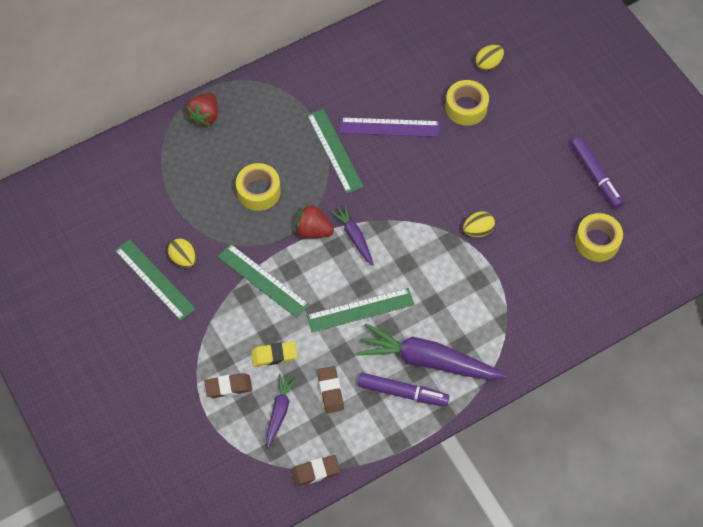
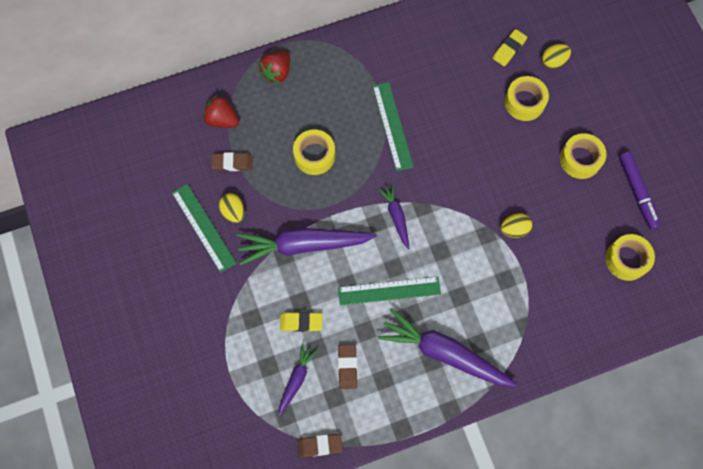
camera: 10 degrees right, 10 degrees up
(228, 387) = (253, 346): brown eraser -> brown eraser (232, 163)
(263, 280) = (303, 245): green ruler -> purple carrot
(313, 231) = (358, 203): red strawberry -> red strawberry (222, 119)
(389, 127) = (448, 110): purple ruler -> none
(402, 393) = (415, 381): purple marker -> none
(441, 59) = (509, 49): none -> yellow eraser
(532, 153) = (580, 159): none -> yellow tape

